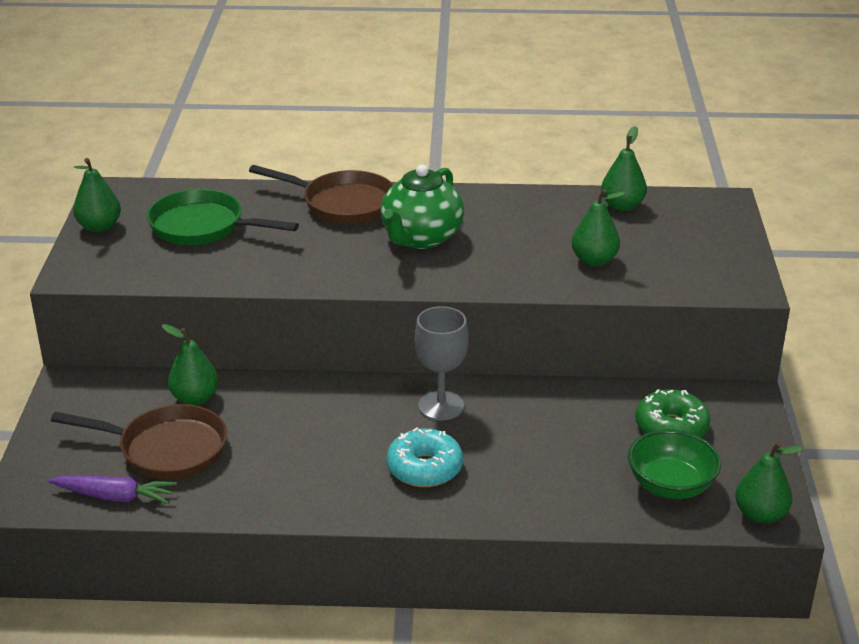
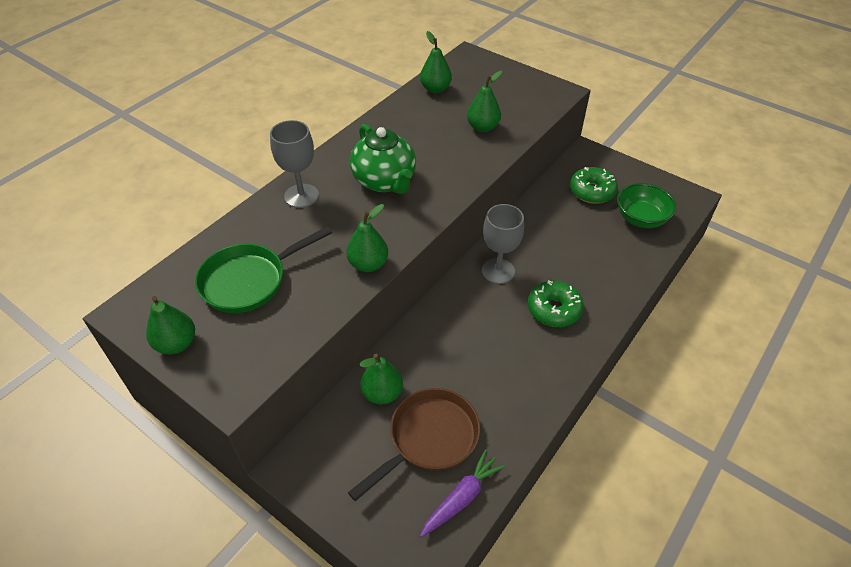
camera: 55 degrees left, 15 degrees up
(342, 204) = (301, 196): brown pan -> grey goblet
(424, 468) = (554, 309): turquoise donut -> green donut
(760, 515) = (685, 201): green pear -> green pear (368, 264)

